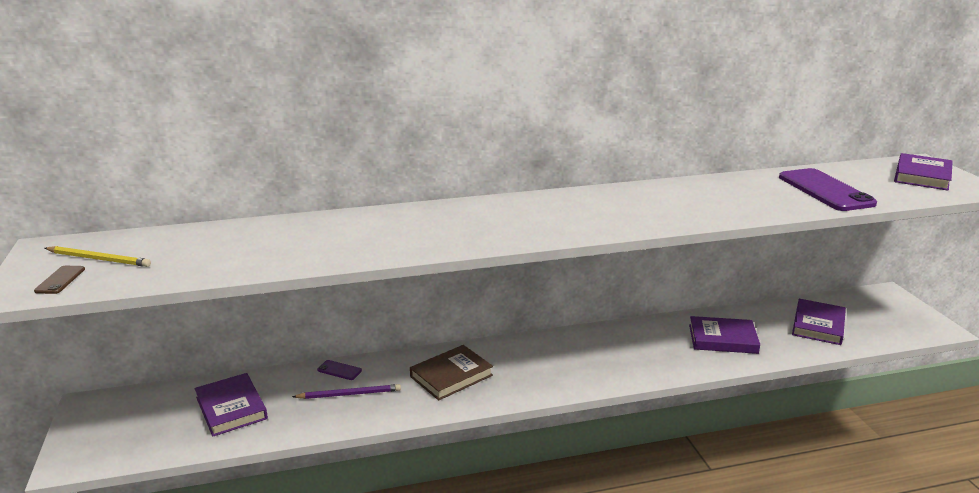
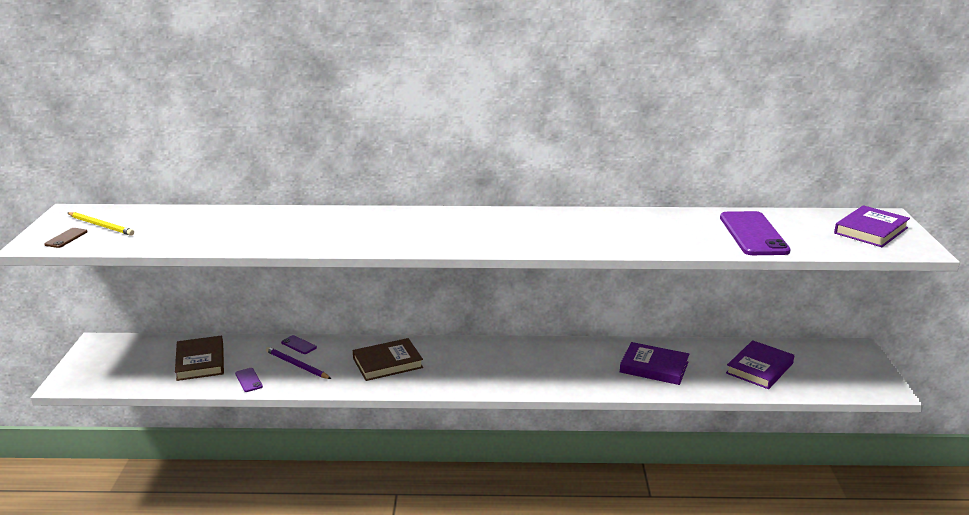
camera: 15 degrees right, 0 degrees up
(231, 408) = (200, 362): purple book -> brown book
(302, 421) = (248, 380): none -> purple phone
(349, 394) = (296, 365): purple pencil -> purple pencil turned 150 degrees counterclockwise

